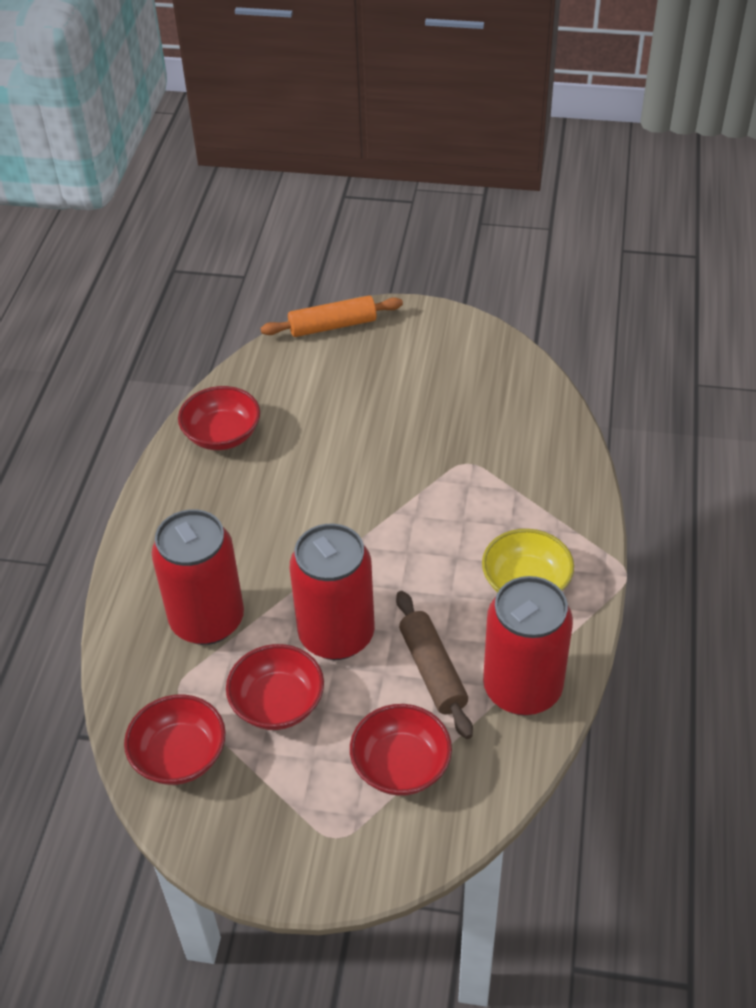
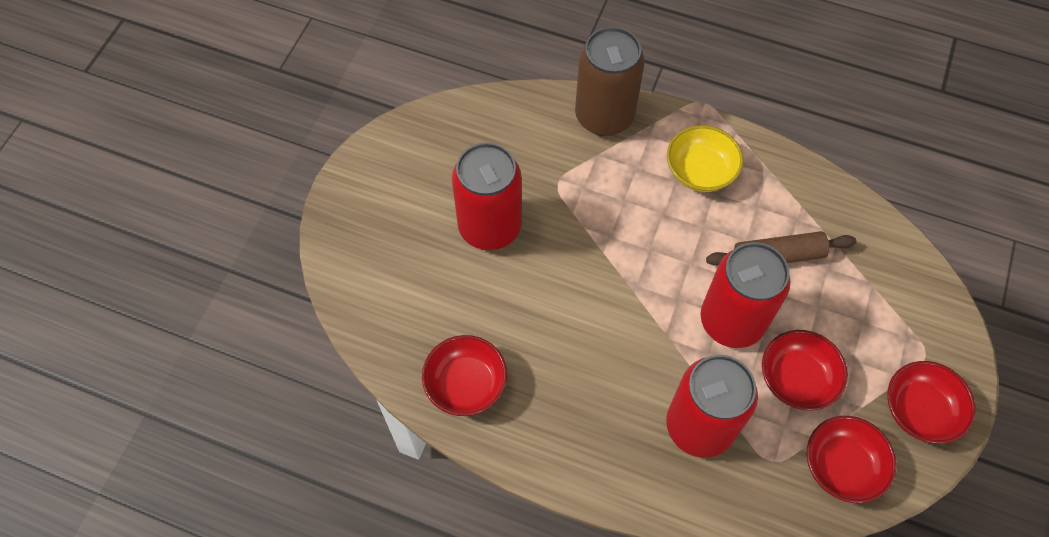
camera: 80 degrees left, 15 degrees up
(332, 326) = (339, 258): orange rolling pin -> none
(401, 765) = (865, 296): red bowl -> red bowl (920, 410)
(522, 688) = (802, 198): red can -> red can (490, 227)
(569, 487) = (604, 116): none -> brown can

